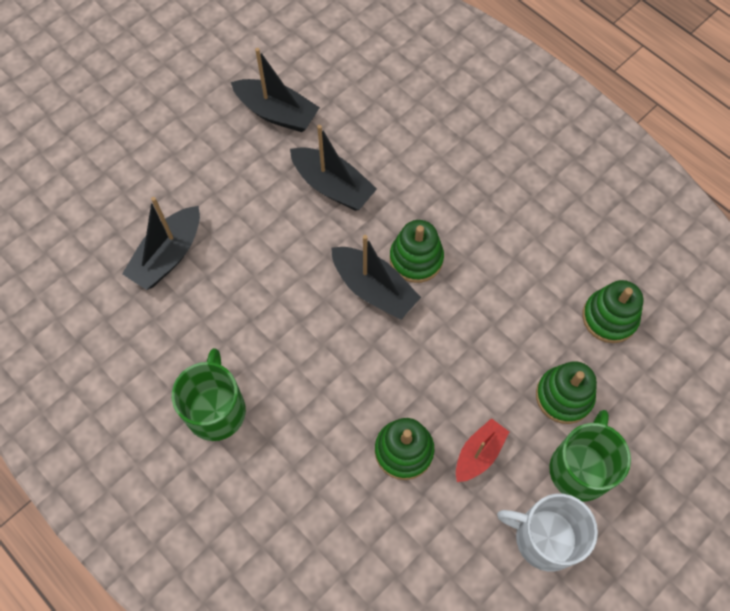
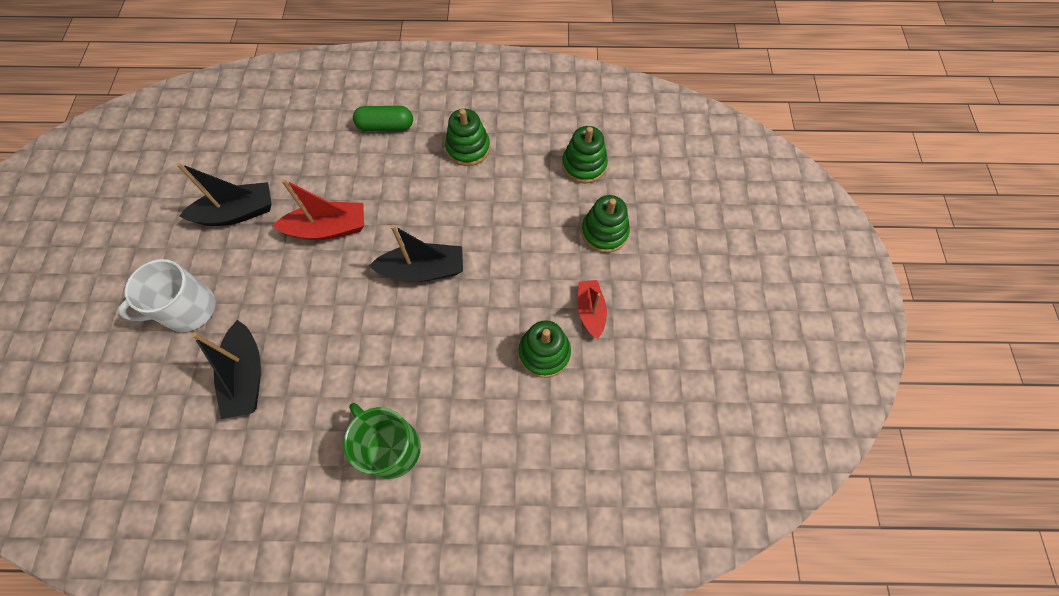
camera: 45 degrees left, 0 degrees up
(333, 186) = (328, 228): black boat -> red boat
(416, 259) = (432, 228): green stacking toy -> green stacking toy (468, 148)
(464, 132) = (386, 126): none -> green capsule
(544, 537) = (676, 324): white mug -> white mug (188, 309)
(580, 468) = (655, 265): green mug -> none

